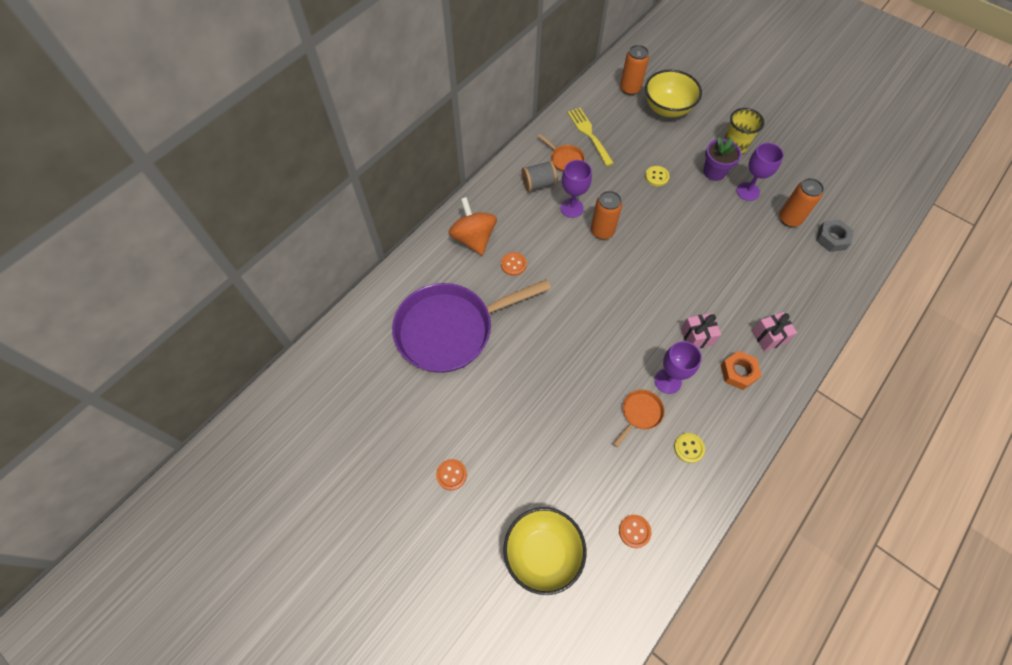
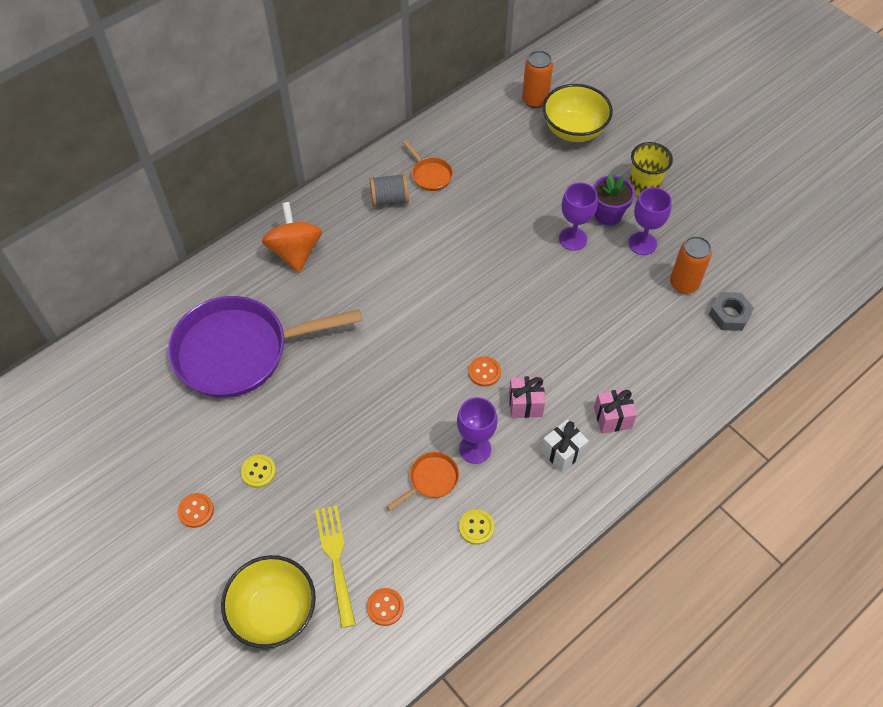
camera: 10 degrees right, 5 degrees down
(513, 264) = (333, 288): orange button -> orange button (484, 372)
(571, 208) = (421, 233): purple goblet -> purple goblet (573, 239)
(589, 135) = (468, 149): yellow fork -> yellow fork (336, 560)
(602, 231) = (449, 265): orange can -> none
(656, 177) = (535, 210): yellow button -> yellow button (258, 472)
(738, 372) = (562, 452): orange nut -> white gift

